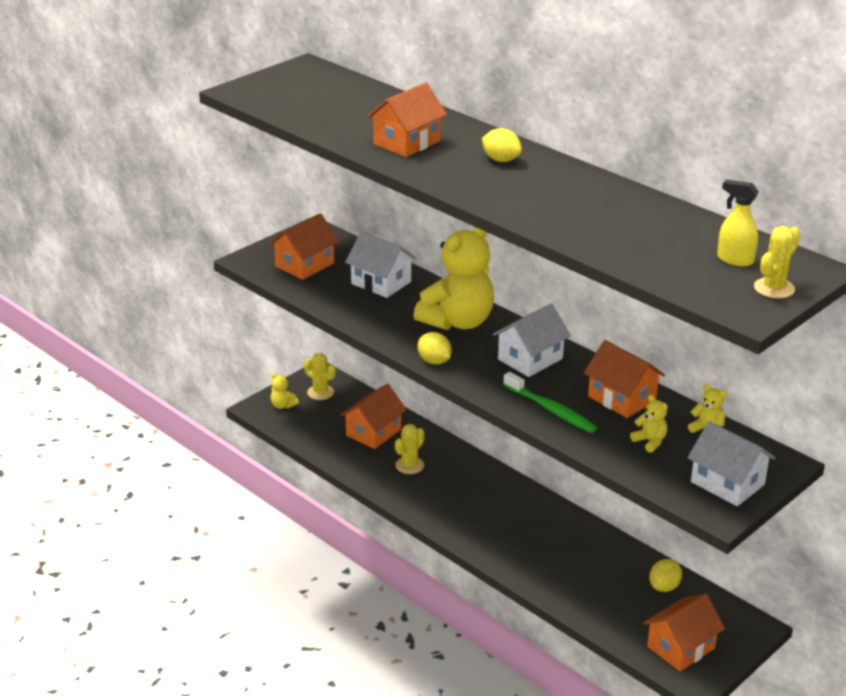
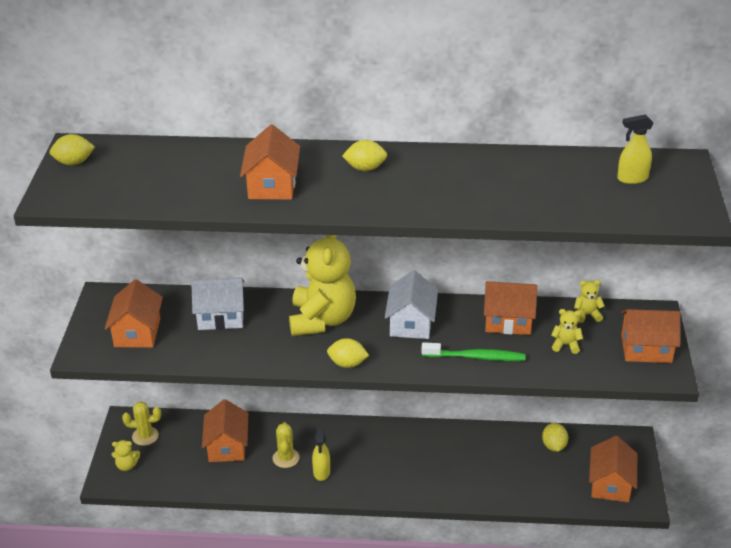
camera: 40 degrees left, 5 degrees up
(289, 75) = (74, 162): none -> yellow lemon
(426, 491) = (321, 472): none -> yellow spray bottle
(727, 483) = (646, 349): white house -> orange house
(774, 288) = (684, 190): yellow cactus -> none

